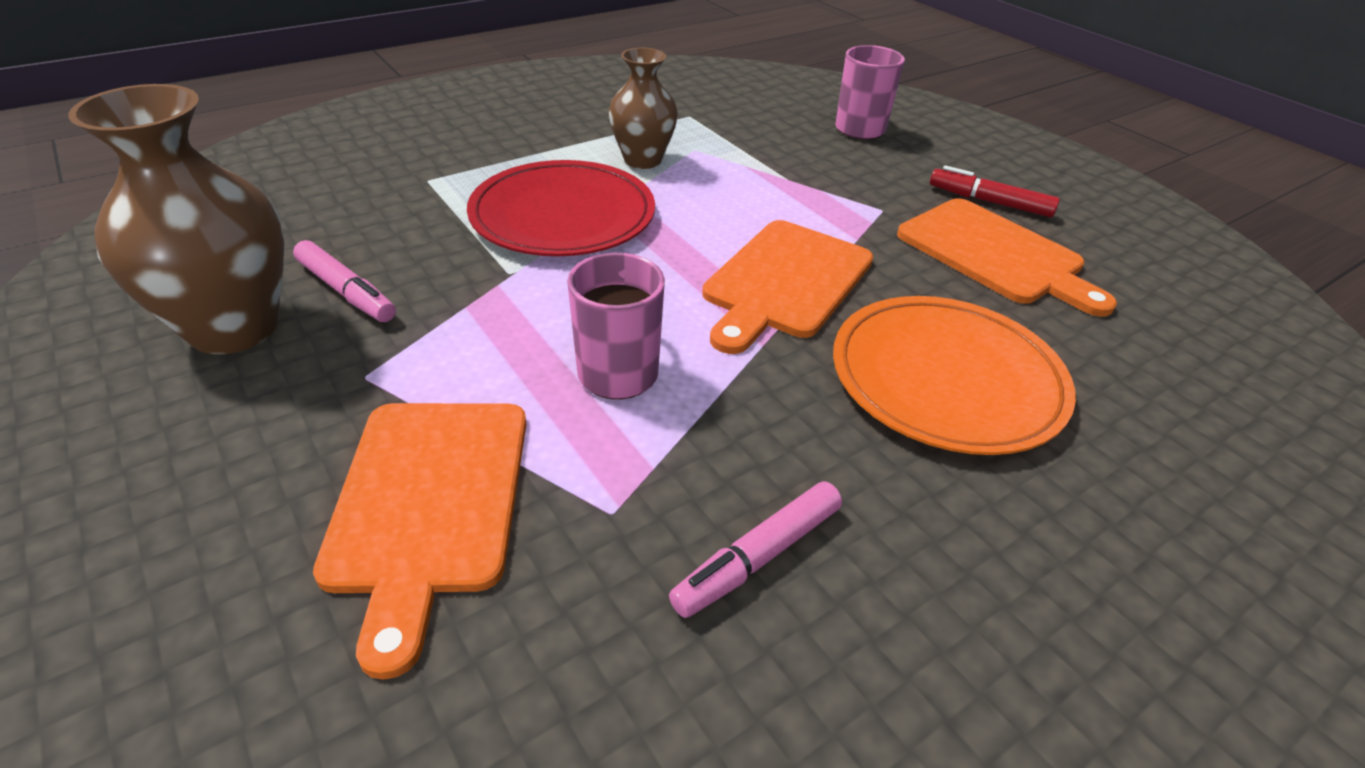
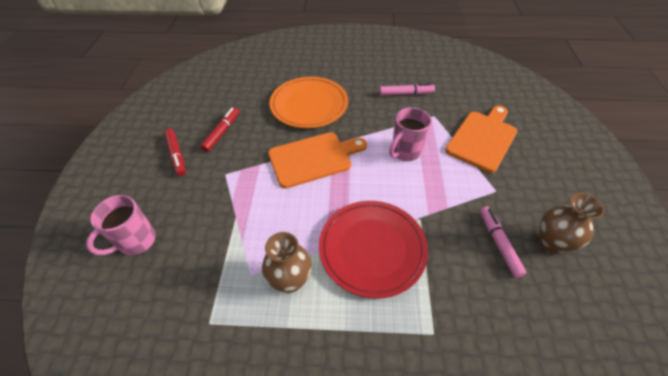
camera: 140 degrees left, 10 degrees up
(234, 328) = (551, 243): brown vase -> brown vase, size x0.63
(995, 254) = (222, 132): orange cutting board -> red marker

